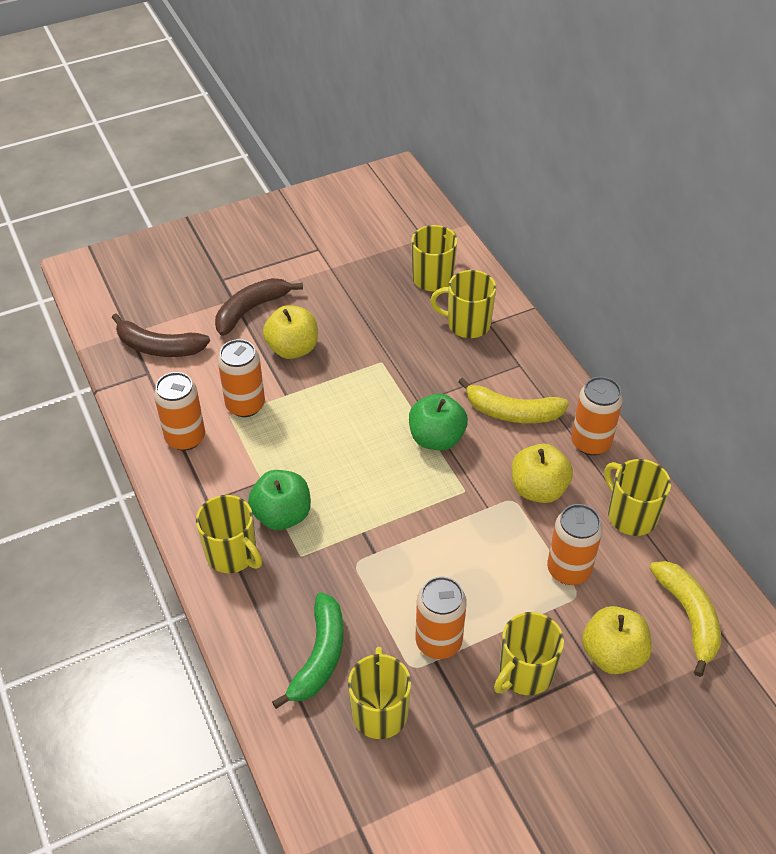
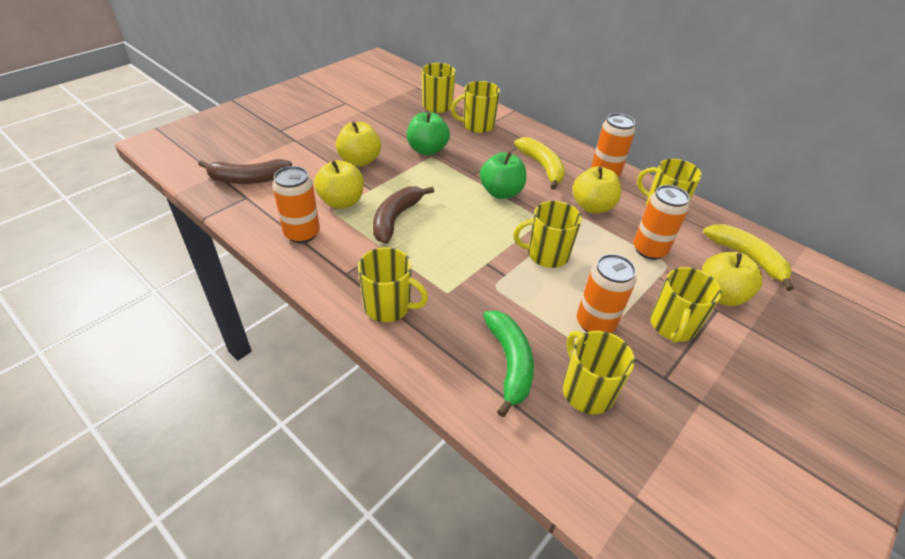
camera: 25 degrees left, 5 degrees down
(245, 405) = (341, 202): orange can -> yellow apple
(251, 310) = (314, 144): brown banana -> brown banana (396, 218)
(282, 515) = (415, 268): green apple -> green apple (427, 150)
(438, 540) = (546, 255): none -> yellow mug
(512, 412) = (542, 167): yellow banana -> yellow banana turned 105 degrees counterclockwise

